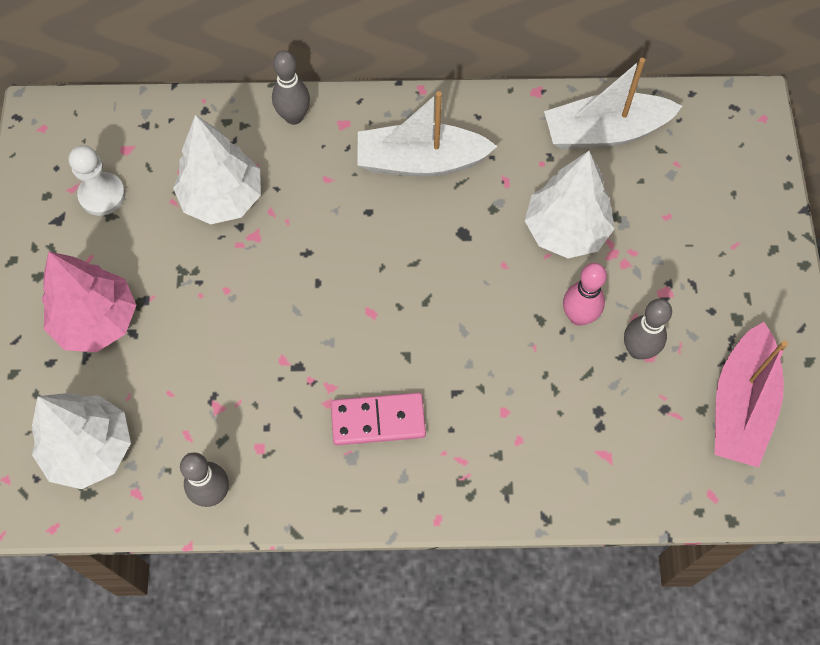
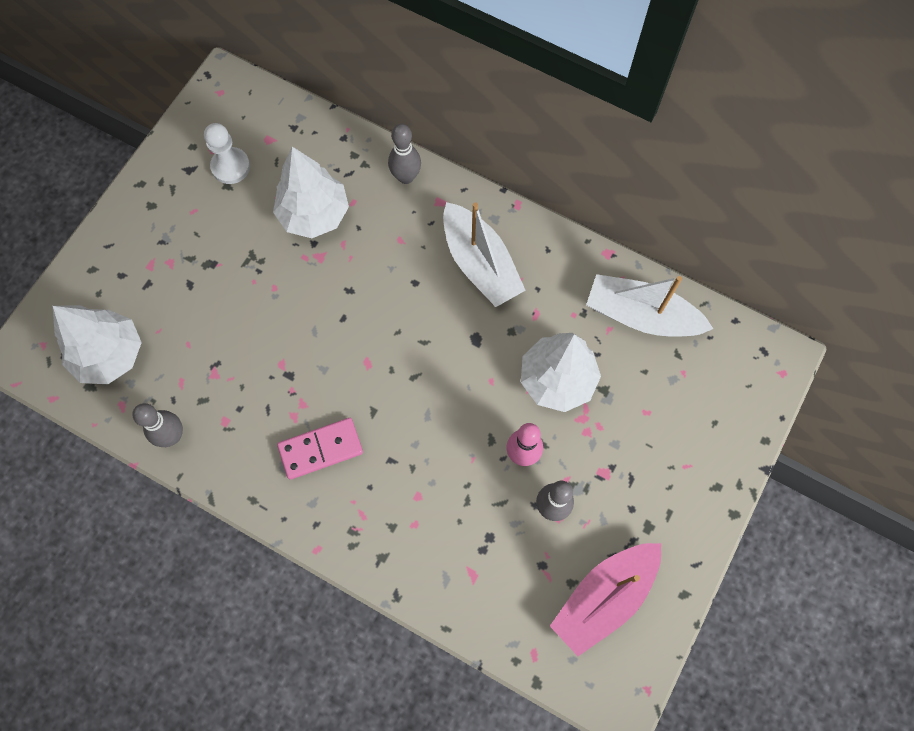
camera: 30 degrees right, 5 degrees up
(96, 321) = (170, 261): pink tree -> none
(378, 421) = (321, 449): pink domino -> pink domino turned 45 degrees counterclockwise
(421, 161) = (480, 263): white boat -> white boat turned 150 degrees counterclockwise

